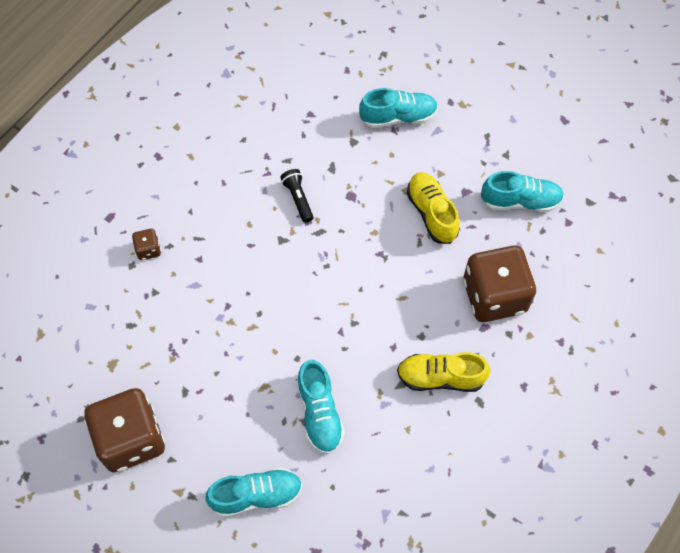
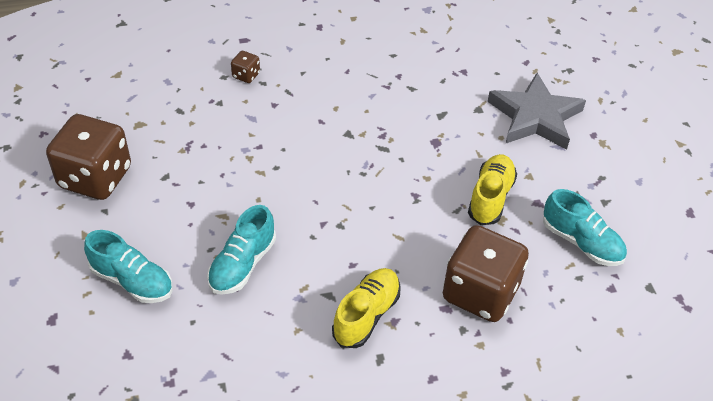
camera: 40 degrees right, 15 degrees down
(298, 199) = (391, 117): black flashlight -> none
(398, 117) = (535, 117): turquoise shoe -> grey star
(440, 377) = (366, 315): yellow shoe -> yellow shoe turned 75 degrees clockwise

